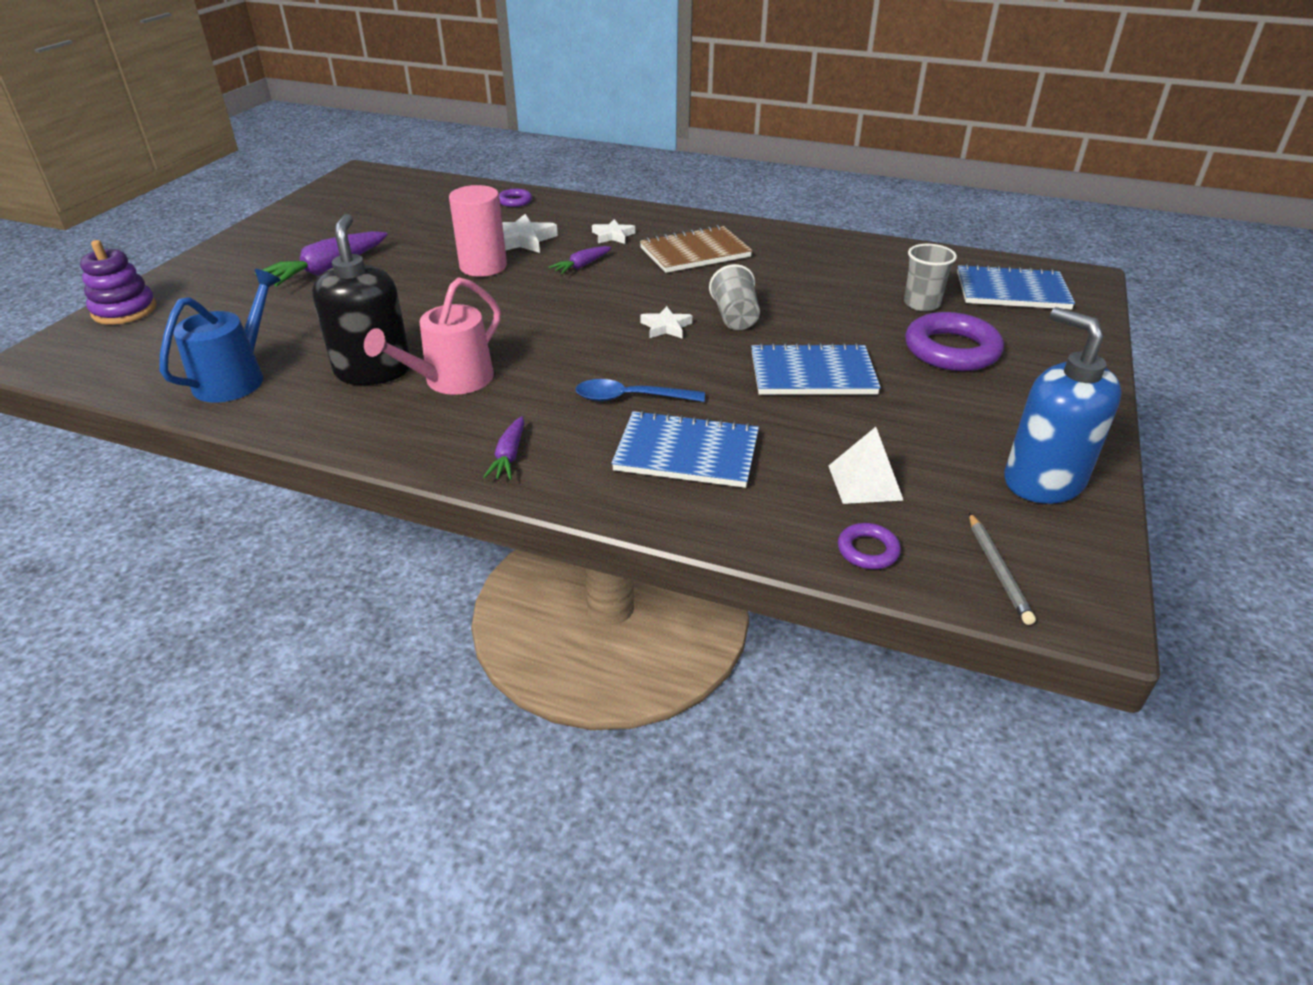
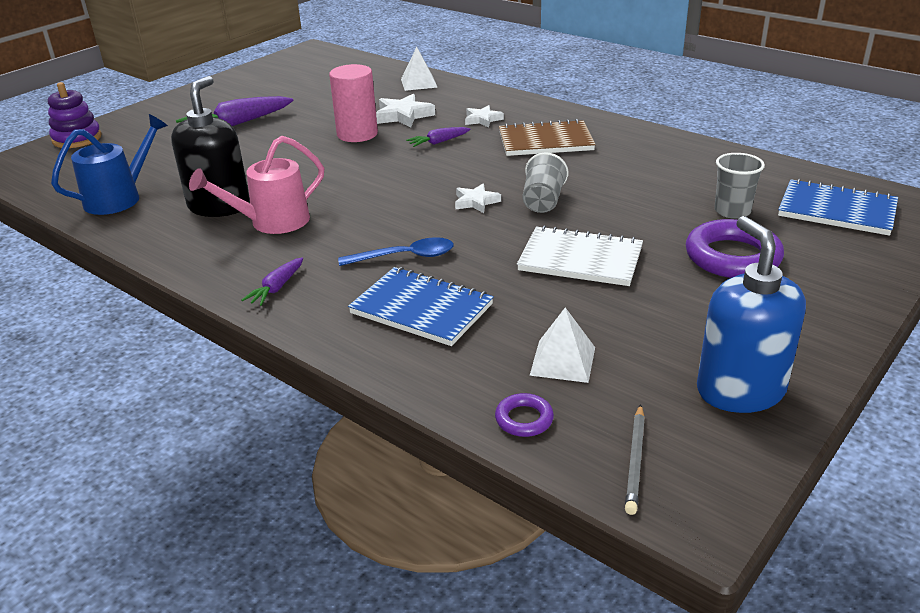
camera: 20 degrees right, 5 degrees down
(515, 201) = (419, 83): purple ring -> white pyramid
(630, 398) = (405, 257): blue spoon -> blue spoon turned 150 degrees clockwise
(812, 374) = (580, 259): blue notebook -> white notebook

